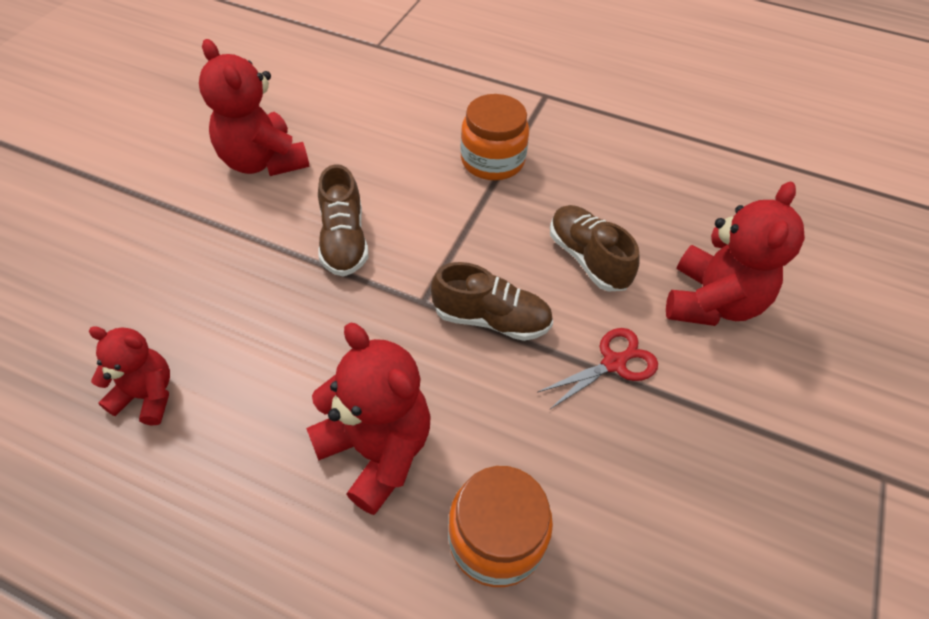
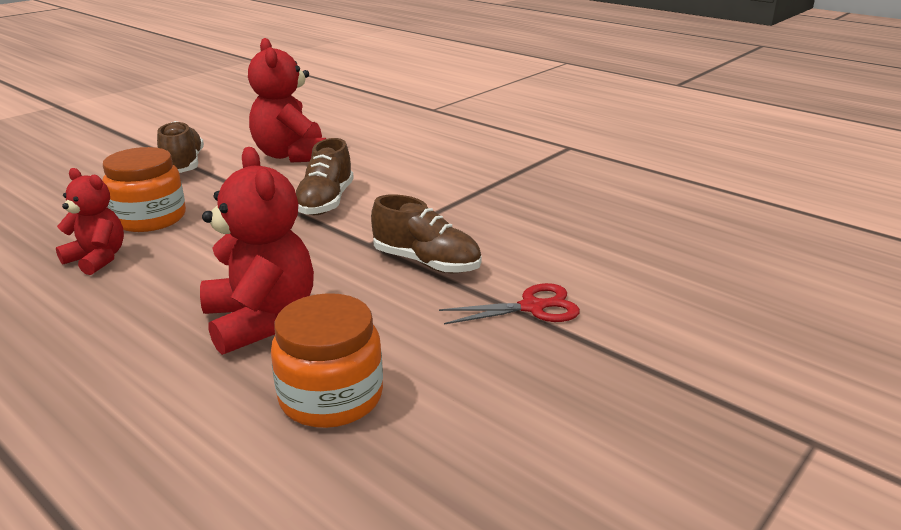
camera: 20 degrees right, 25 degrees down
(492, 160) = (493, 176): orange jar -> orange jar (150, 218)
(587, 258) = (548, 241): brown shoe -> brown shoe (183, 165)
(711, 302) = (666, 285): red teddy bear -> none

